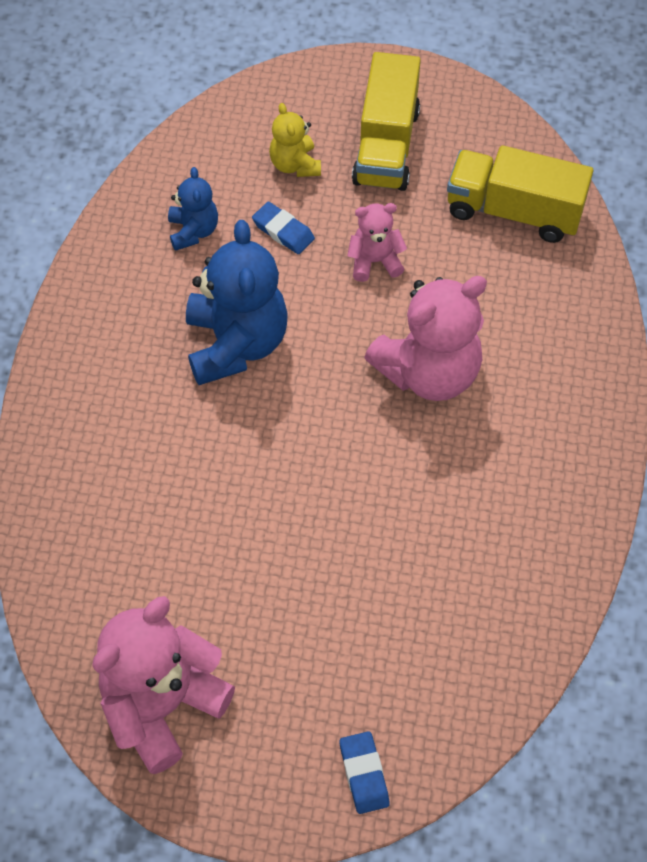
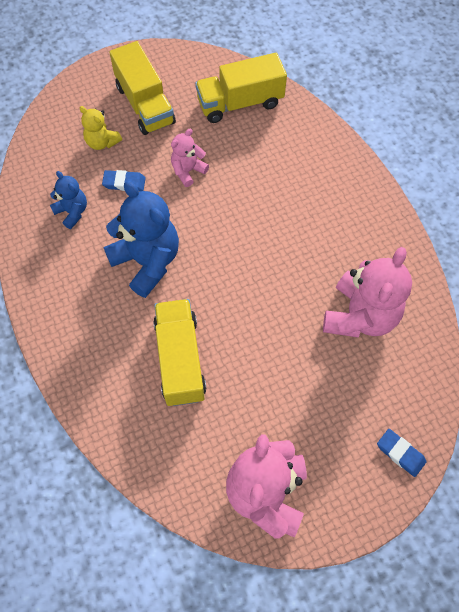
camera: 35 degrees left, 5 degrees up
(184, 485) = (180, 359): none -> yellow truck
(429, 372) = (263, 214): pink teddy bear -> pink teddy bear (360, 316)

